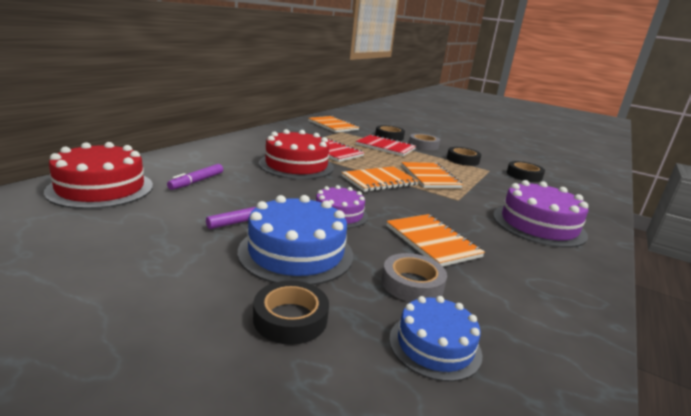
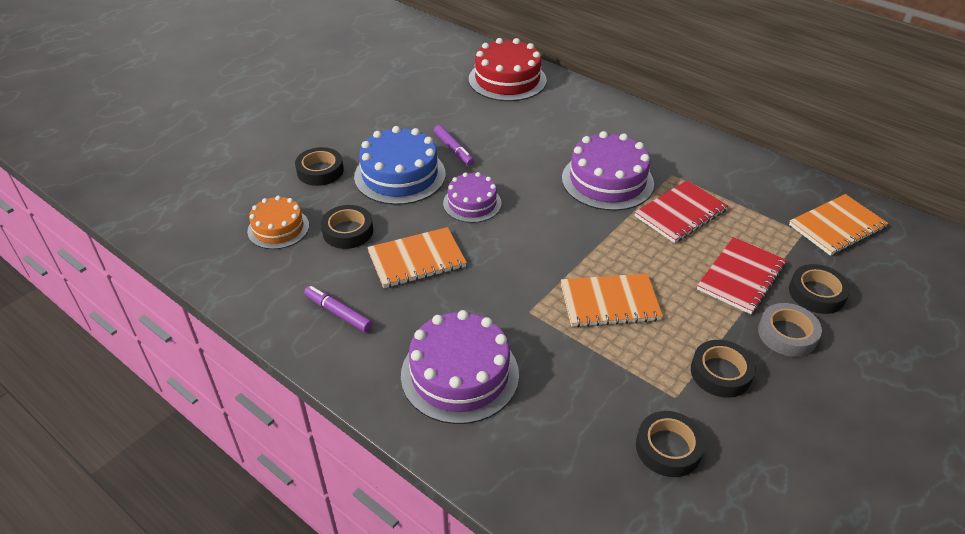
camera: 100 degrees right, 20 degrees up
(196, 181) = (534, 120): purple marker -> purple marker (338, 313)
(296, 165) = (607, 181): red cake -> purple cake
(379, 181) = (576, 246): orange notebook -> none
(412, 284) = (348, 231): grey tape -> black tape
(435, 345) = (278, 228): blue cake -> orange cake

